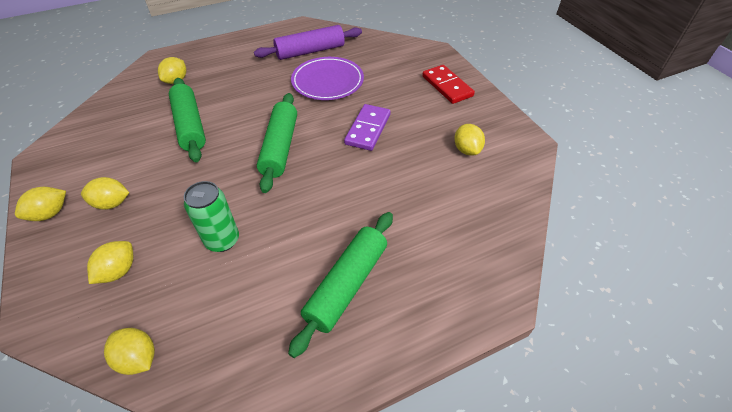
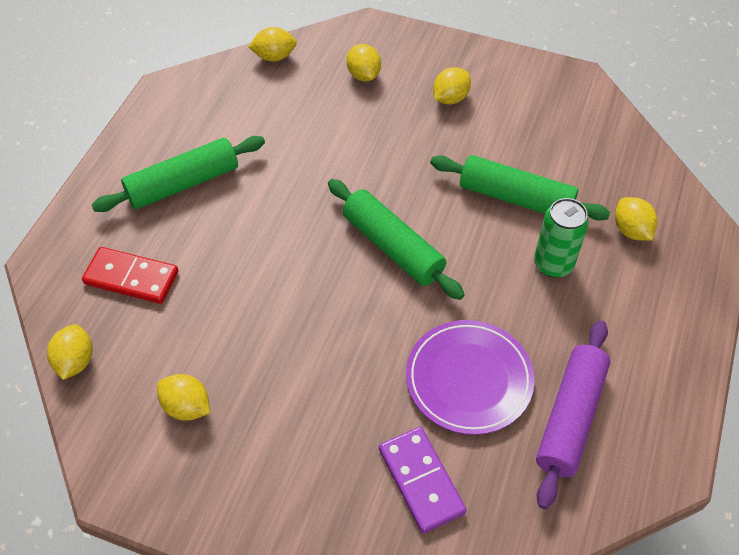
camera: 135 degrees right, 5 degrees up
(50, 214) = (480, 61): yellow lemon -> yellow lemon (75, 361)
(222, 240) = (321, 141): green can -> green can (553, 264)
(346, 285) = (183, 184): green rolling pin -> green rolling pin turned 75 degrees clockwise
(368, 129) = (330, 344): purple domino -> purple domino (421, 481)
(447, 86) = (305, 512): red domino -> red domino (131, 278)

